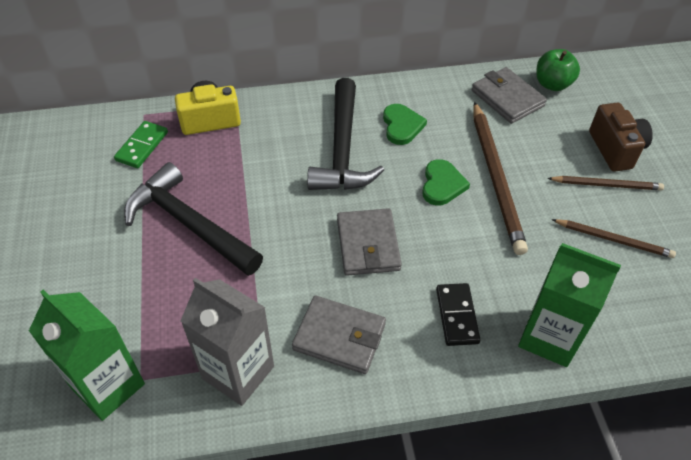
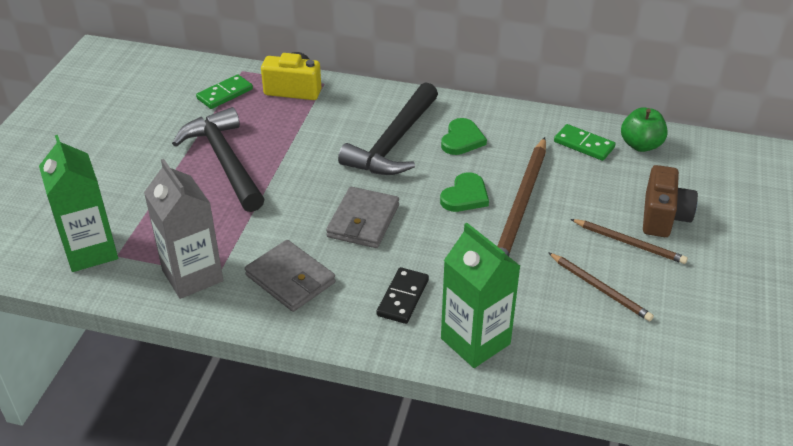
camera: 25 degrees right, 10 degrees down
(507, 98) = (584, 144): grey wallet -> green domino

